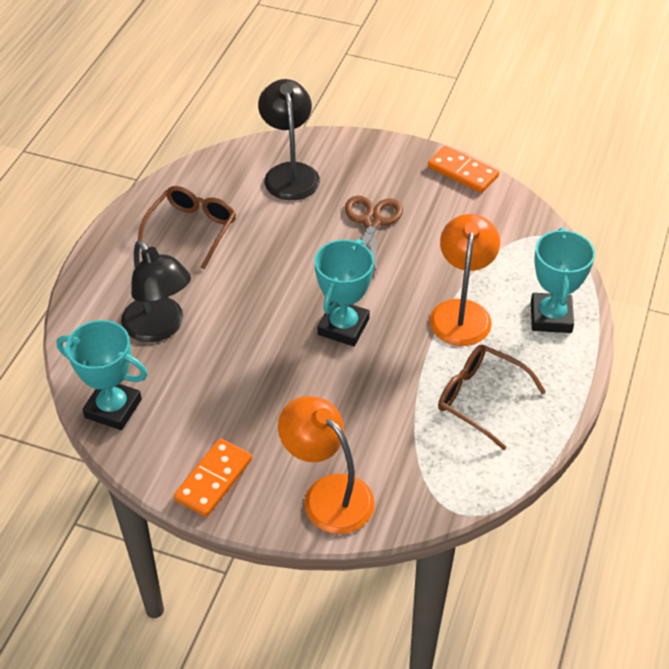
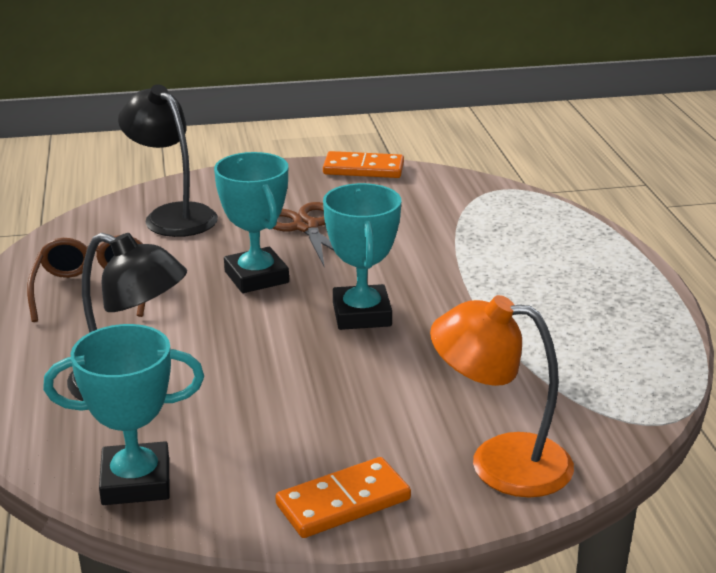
camera: 30 degrees left, 20 degrees down
(213, 479) = (343, 502): orange domino -> orange domino turned 60 degrees clockwise
(461, 312) = (477, 265): orange lamp -> none
(480, 398) = (573, 323): brown glasses -> none
(551, 317) = (570, 243): turquoise trophy -> turquoise trophy (256, 277)

